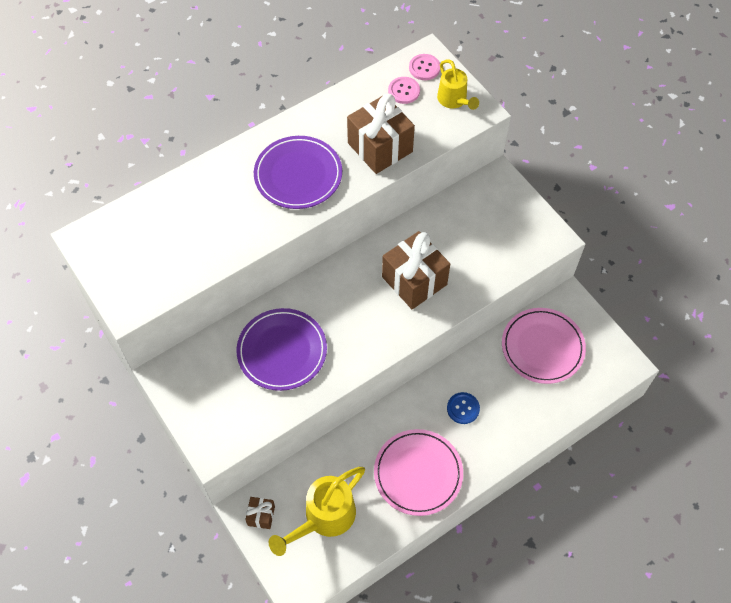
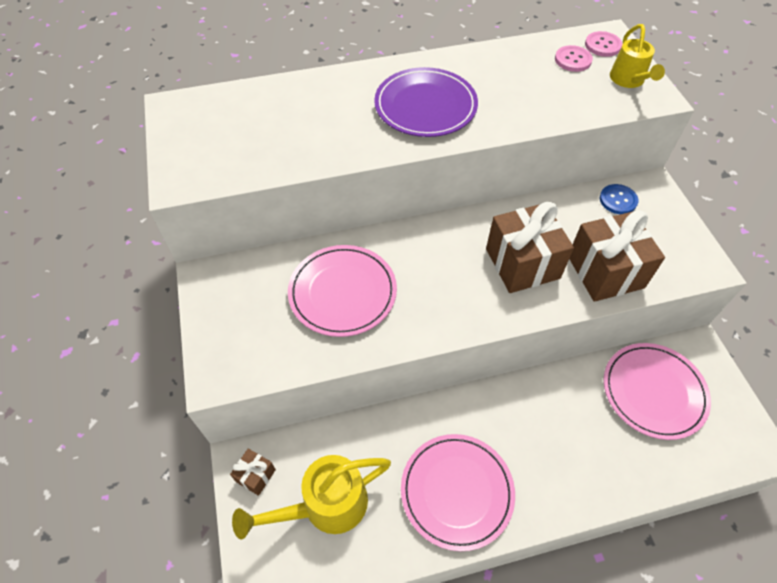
camera: 20 degrees right, 5 degrees down
(282, 351) = (342, 292): purple plate -> pink plate
(380, 147) = (528, 103): brown gift -> brown gift (605, 272)
(463, 408) = (536, 432): blue button -> blue button (618, 200)

